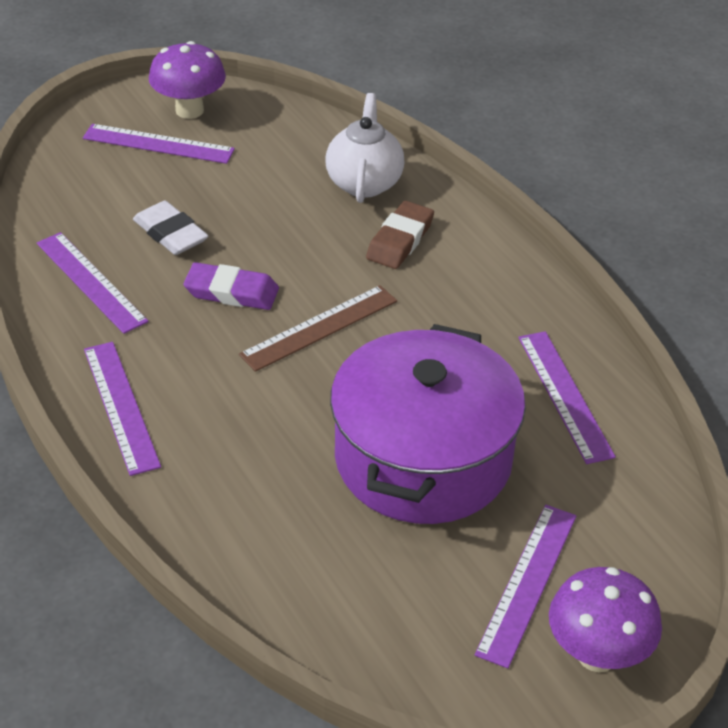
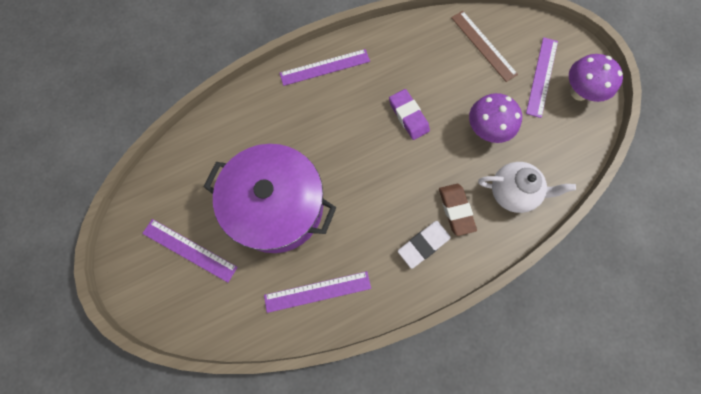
camera: 95 degrees right, 30 degrees up
(91, 282) = (416, 49): purple ruler -> none
(170, 233) = (458, 85): white eraser -> white eraser (423, 245)
(231, 292) = (408, 116): purple eraser -> purple eraser turned 45 degrees counterclockwise
(319, 327) = (378, 160): brown ruler -> brown ruler (483, 45)
(400, 240) = (456, 210): brown eraser -> brown eraser turned 45 degrees clockwise
(597, 654) = (142, 277): purple mushroom -> purple mushroom (486, 130)

